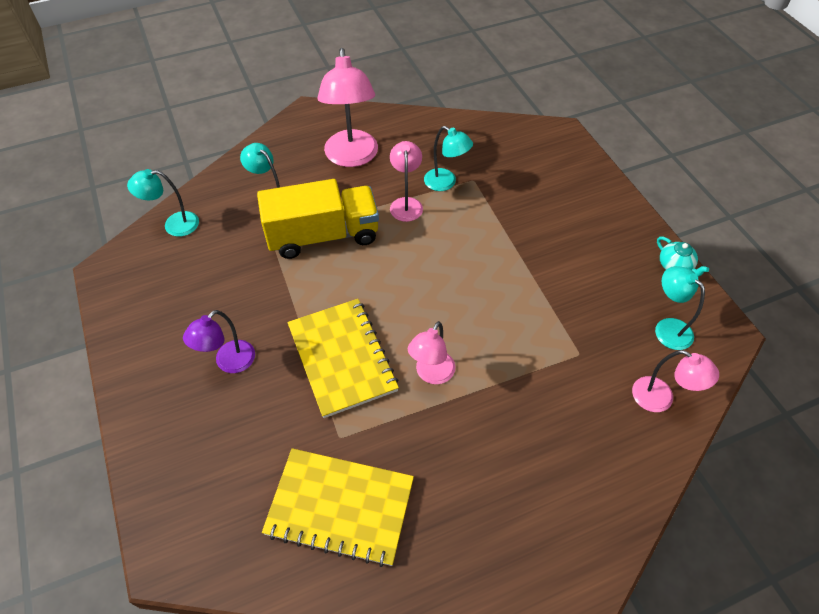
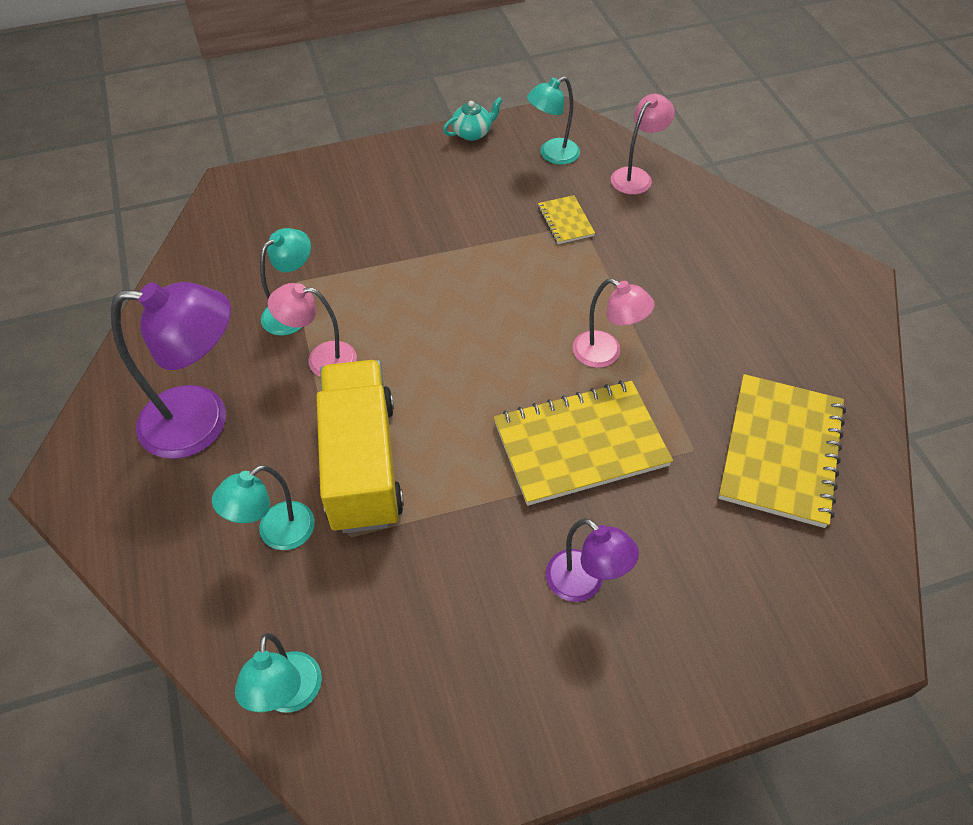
camera: 85 degrees left, 0 degrees up
(352, 157) = (202, 421): pink lamp -> purple lamp
(580, 341) = (565, 221): none -> yellow notebook

